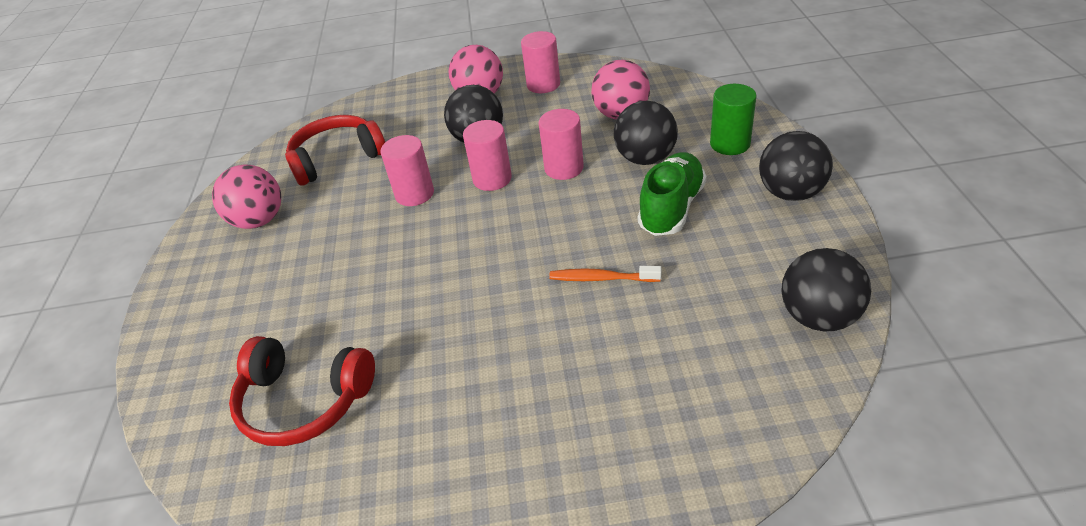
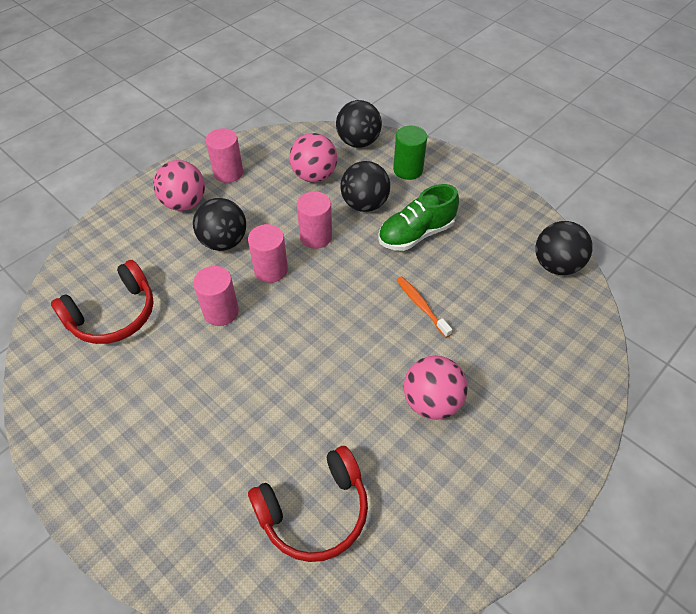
camera: 45 degrees left, 10 degrees up
(259, 220) = (103, 404): pink ball -> pink ball (432, 401)
(337, 158) = (113, 314): red headphones -> red headphones turned 150 degrees counterclockwise
(601, 278) = (421, 306): orange toothbrush -> orange toothbrush turned 90 degrees clockwise
(671, 208) = (416, 234): green shoe -> green shoe turned 105 degrees counterclockwise
(790, 193) = (473, 190): black ball -> black ball (358, 142)

